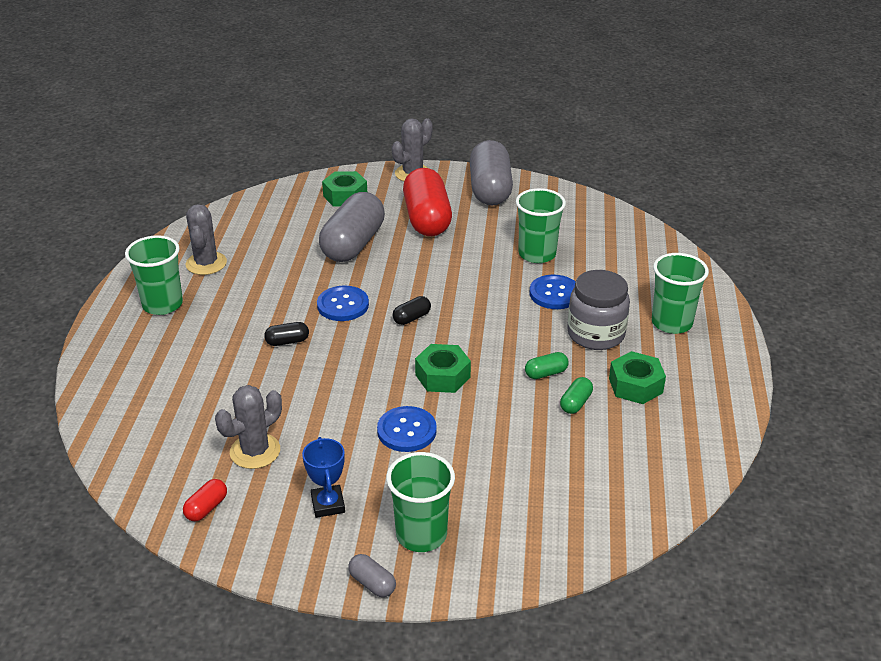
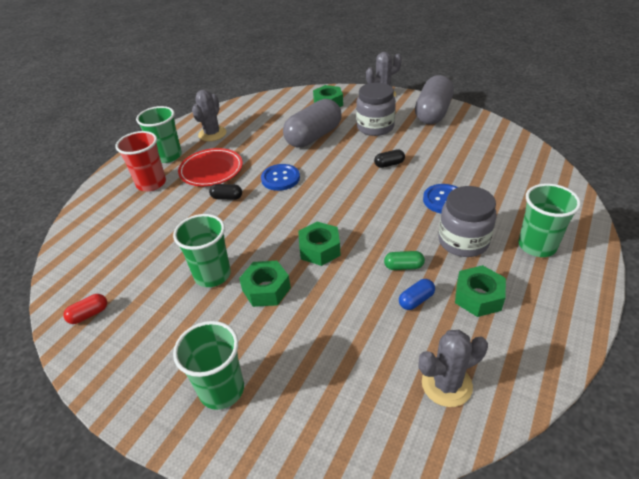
camera: 25 degrees right, 5 degrees up
(166, 344) = (151, 183): none -> red cup
(240, 312) = (211, 170): none -> red plate
(255, 451) = (151, 277): grey cactus -> grey cactus (446, 384)
(328, 504) = (170, 337): blue trophy -> none
(372, 583) = (156, 425): grey capsule -> none
(406, 431) = (266, 289): blue button -> green nut
(412, 318) = (323, 198): black capsule -> black capsule (389, 164)
(427, 219) = (375, 127): red capsule -> grey jar
(537, 254) = (445, 166): green cup -> green cup (212, 275)
(575, 403) = (416, 300): green capsule -> blue capsule

